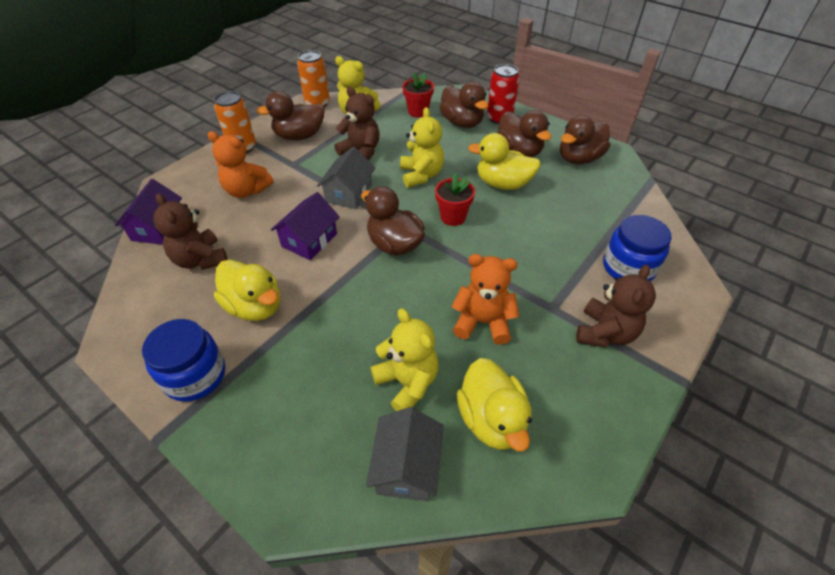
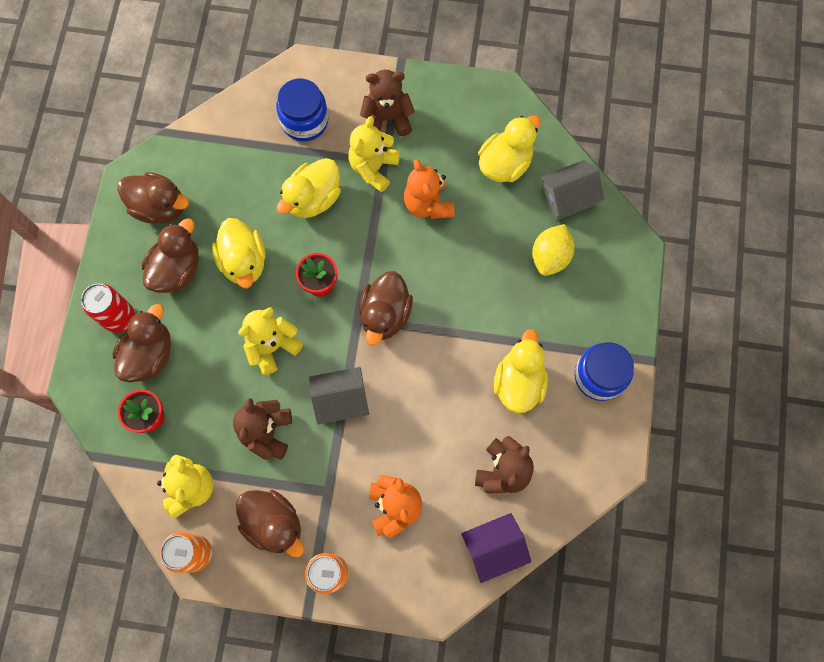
camera: 120 degrees left, 25 degrees up
(309, 240) = (423, 392): purple house -> none
(349, 403) = (550, 257): none -> yellow lemon
(407, 382) = (511, 228): yellow teddy bear -> yellow teddy bear (373, 167)
(538, 242) = (313, 198): none -> yellow duck

